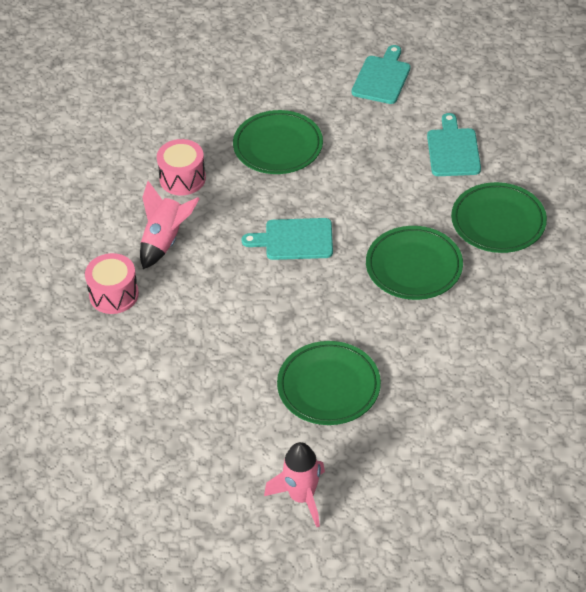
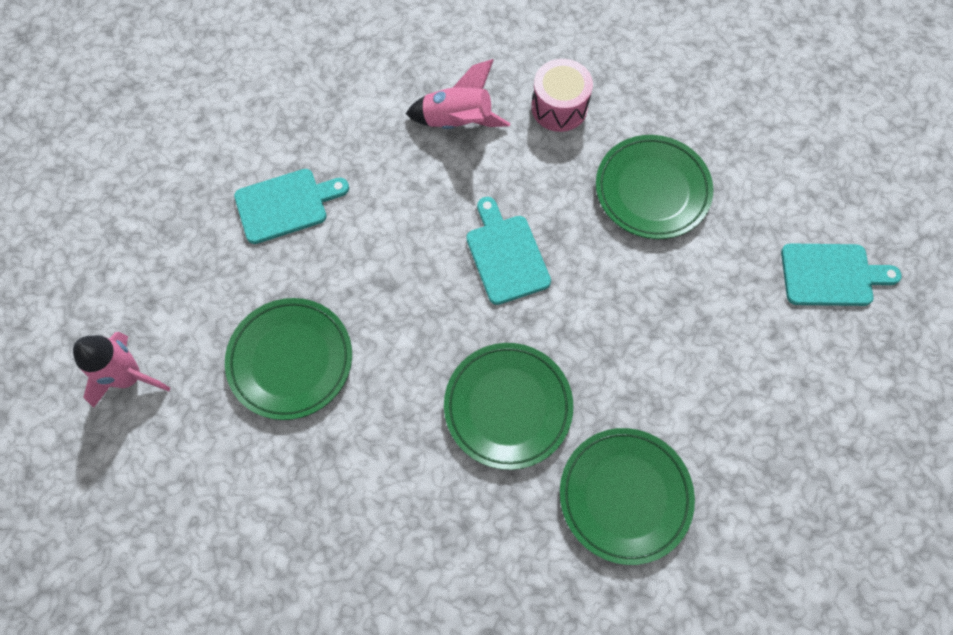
camera: 70 degrees right, 20 degrees up
(114, 294) = (364, 100): pink drum -> none
(453, 150) = (735, 402): turquoise cutting board -> turquoise cutting board (286, 205)

